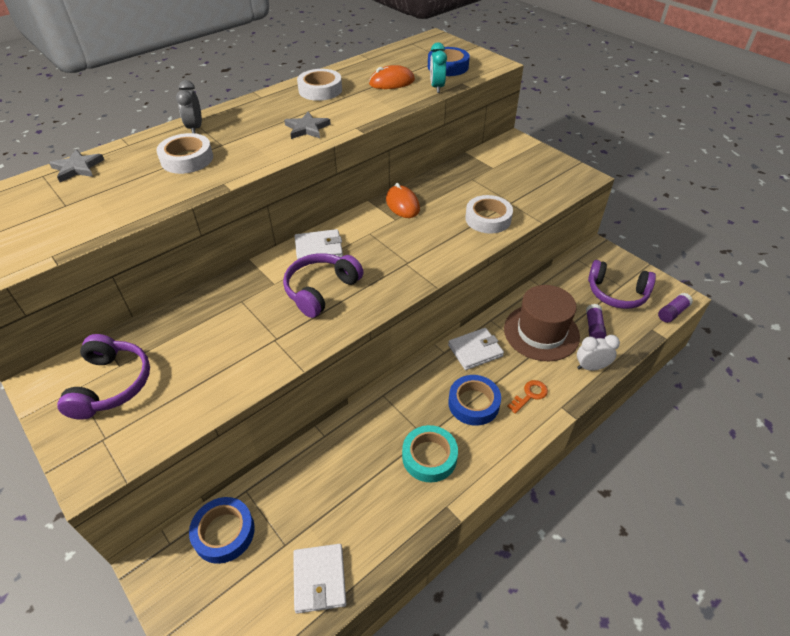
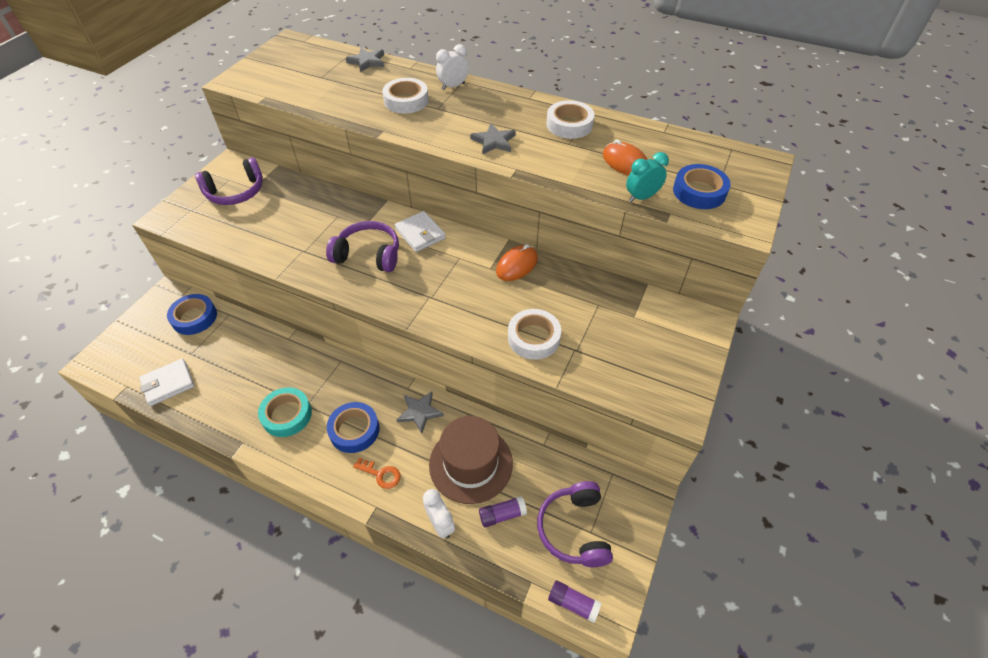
camera: 65 degrees right, 5 degrees up
(195, 128) = (453, 86): grey clock -> white clock
(475, 351) = (419, 412): white wallet -> grey star

